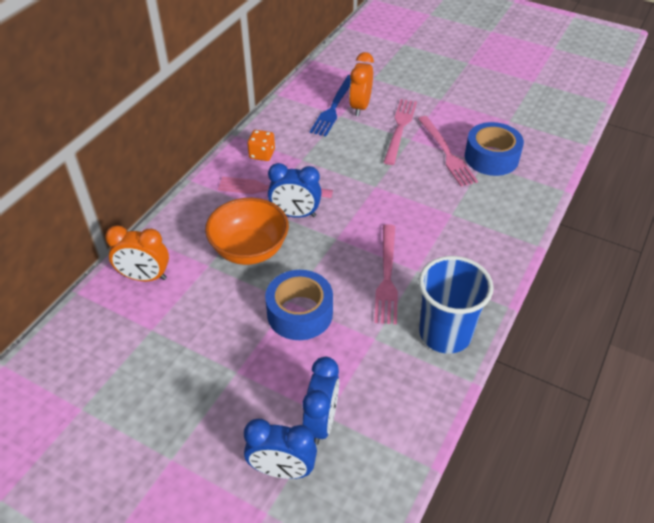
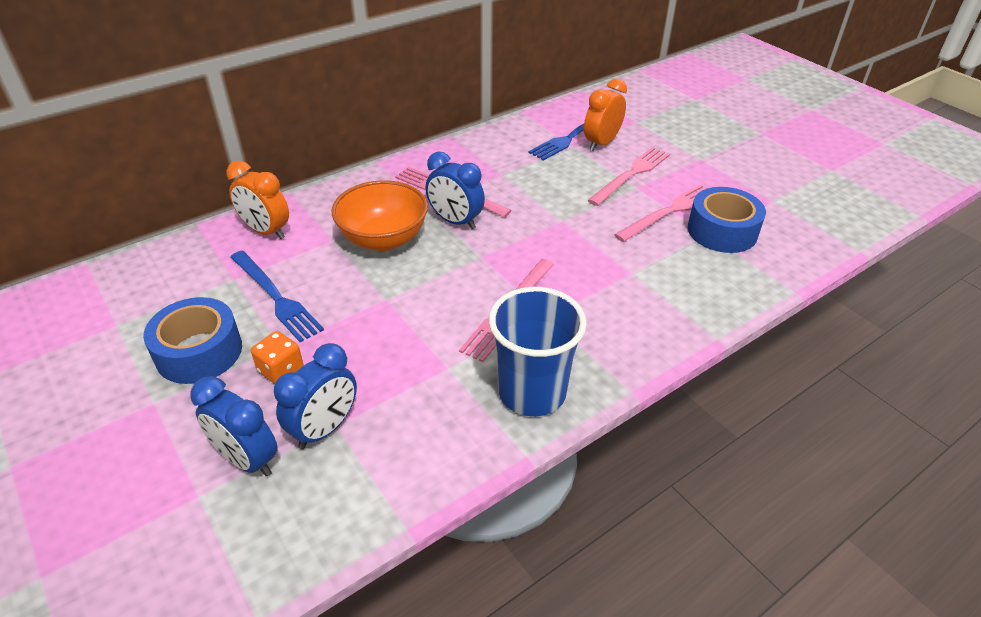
camera: 25 degrees right, 5 degrees down
(200, 332) = (276, 297): none -> blue fork
(262, 154) = (464, 159): orange dice -> orange dice (281, 370)
(300, 313) = (387, 314): blue tape -> blue tape (199, 352)
(446, 153) = (669, 212): pink fork -> pink fork turned 135 degrees counterclockwise

